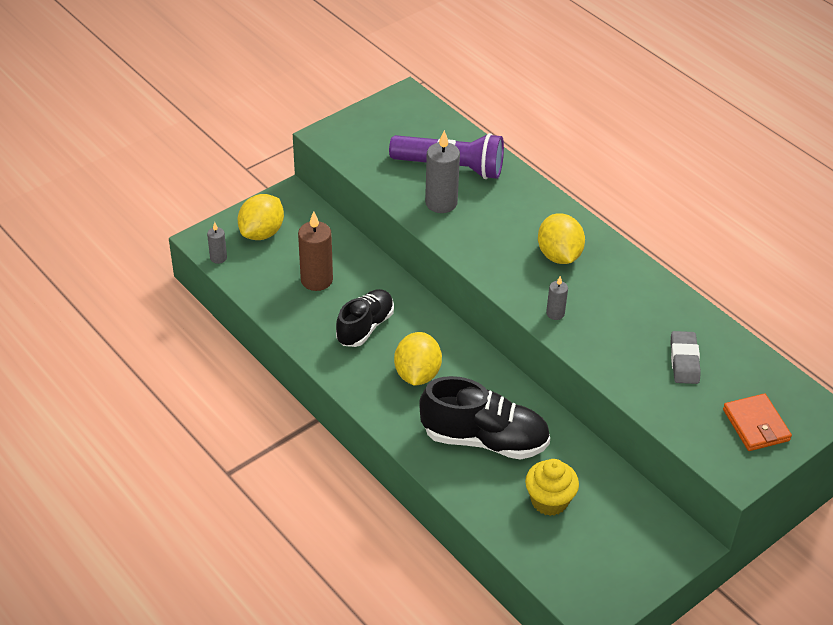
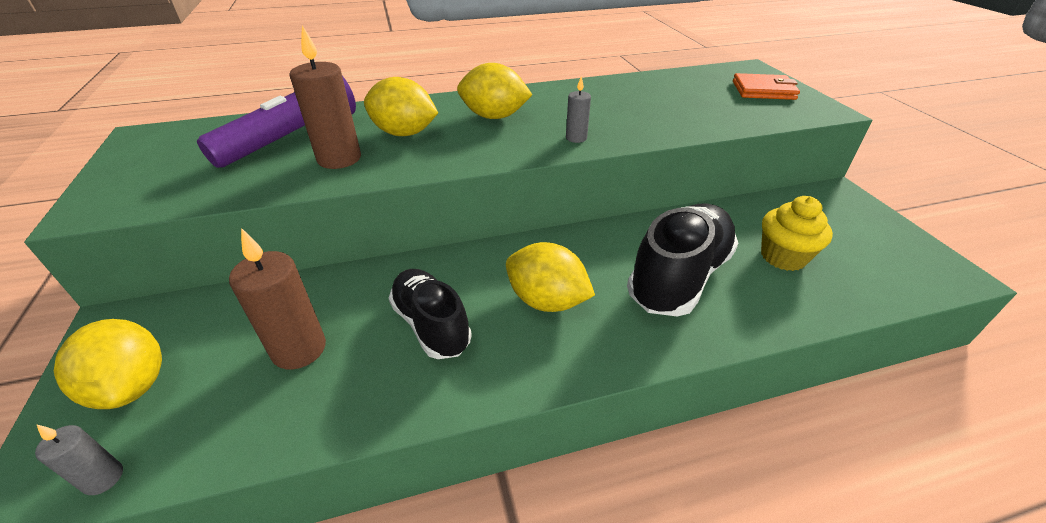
camera: 65 degrees left, 5 degrees down
(441, 203) = (339, 159): grey candle -> brown candle
(497, 217) = (404, 133): none -> yellow lemon
(684, 361) = (675, 98): grey eraser -> none

